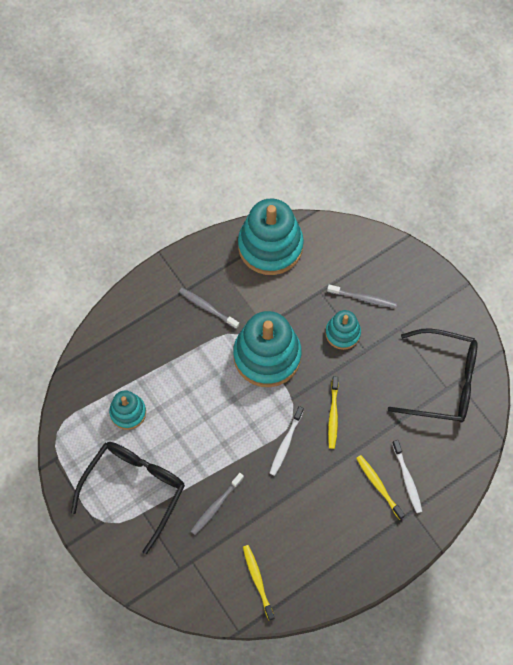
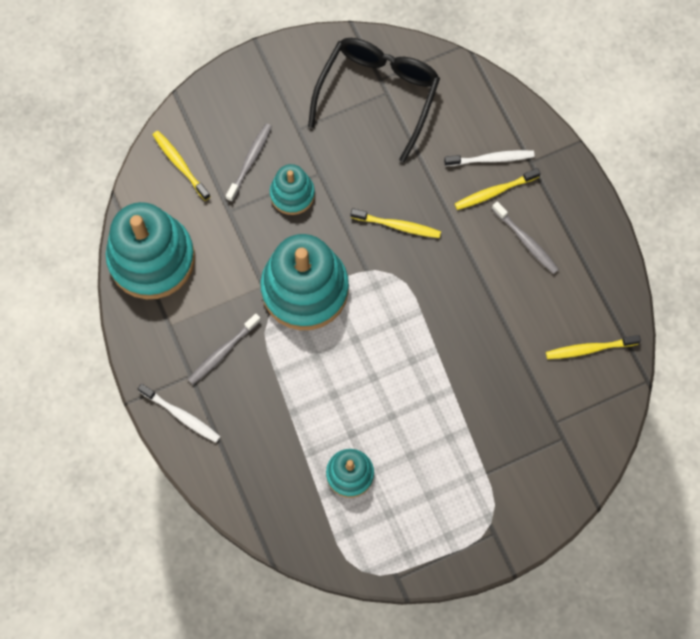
camera: 80 degrees left, 5 degrees up
(135, 489) = (454, 479): black glasses -> none
(216, 506) = (491, 383): grey toothbrush -> grey toothbrush (526, 241)
(285, 443) = (424, 287): white toothbrush -> white toothbrush (181, 415)
(349, 250) = (180, 164): none -> yellow toothbrush

